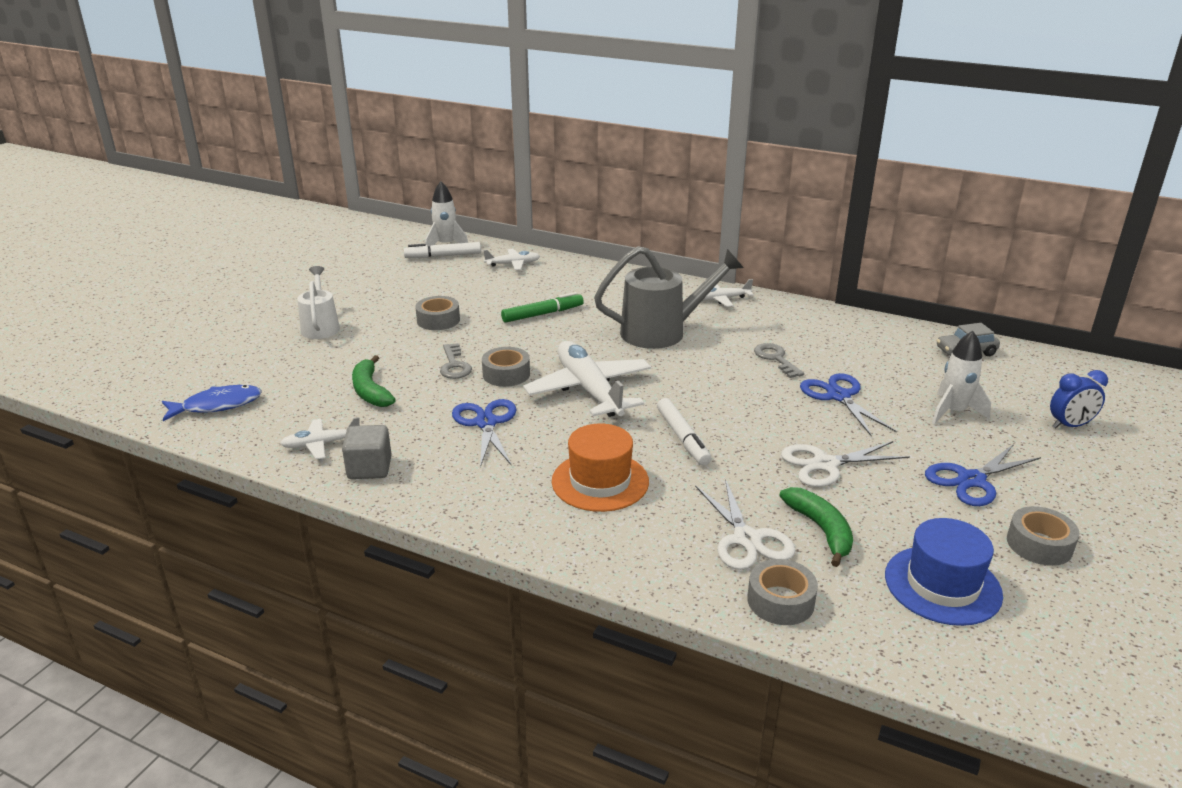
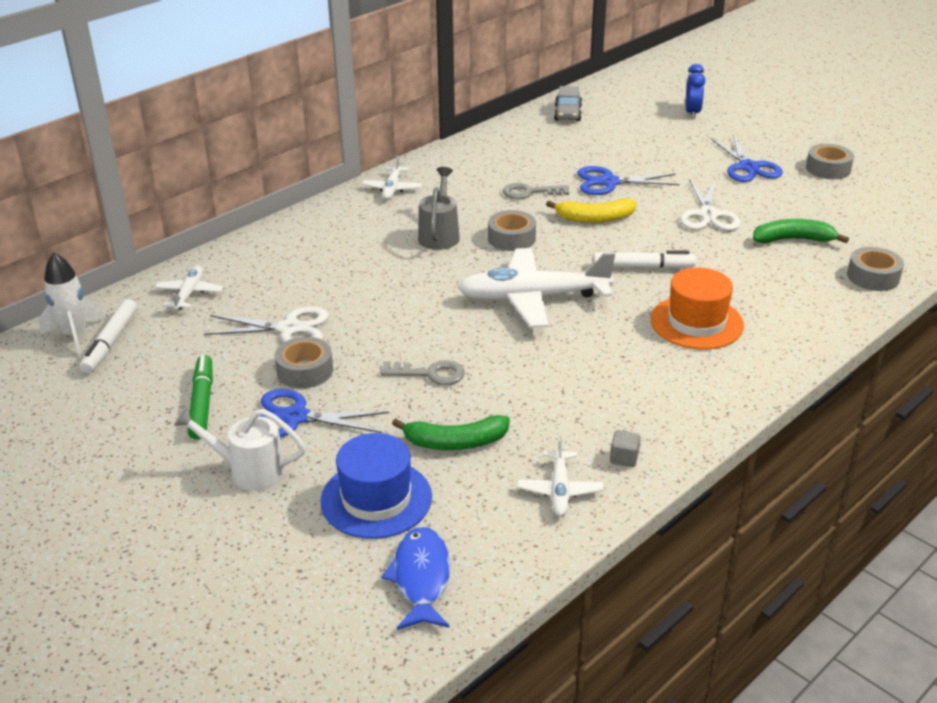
camera: 70 degrees left, 5 degrees up
(369, 468) = (624, 458): grey cube -> grey cube, size x0.57
(486, 423) = (567, 370): blue scissors -> blue scissors (296, 417)
(506, 374) = (471, 342): grey tape -> grey tape (511, 238)
(543, 314) = (345, 296): green marker -> green marker (202, 403)
(663, 332) = (439, 234): grey watering can -> grey watering can, size x0.61
(746, 539) = (797, 272): white scissors -> white scissors (289, 329)
(756, 399) = (594, 218): none -> yellow banana
(942, 585) = (865, 213): blue hat -> blue hat (376, 499)
(953, 412) = (655, 146): white rocket -> none

